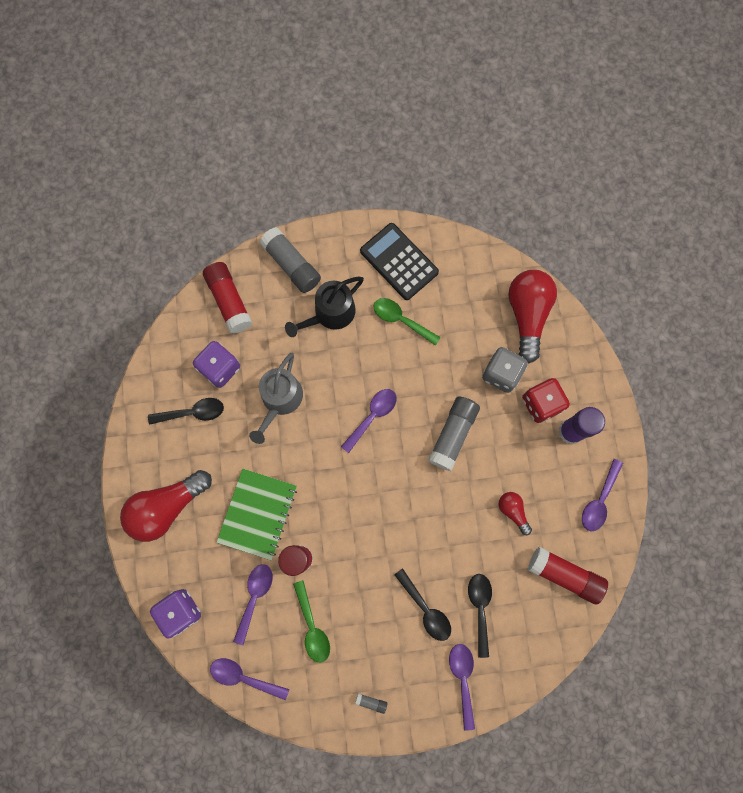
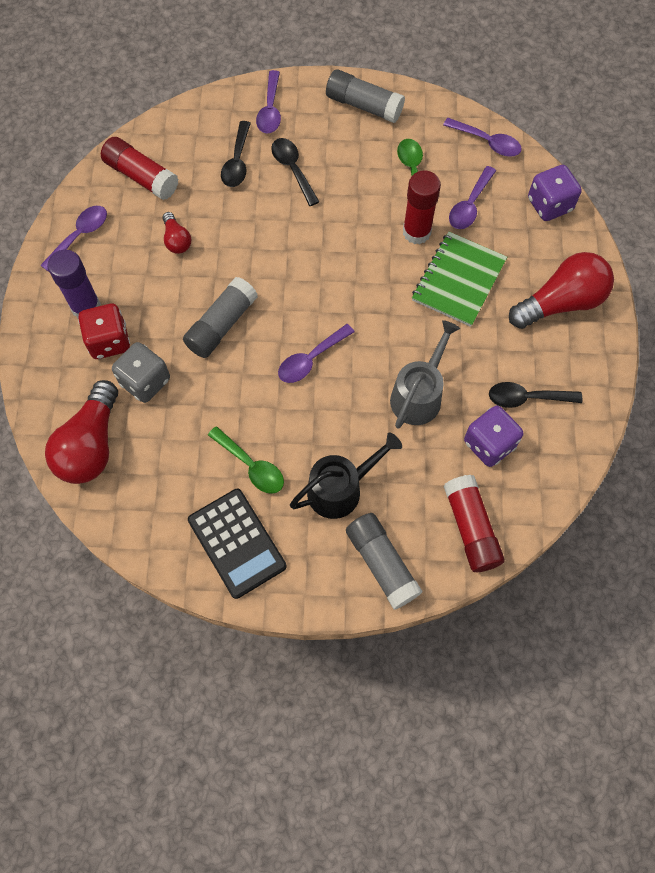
camera: 170 degrees left, 10 degrees down
(371, 702) = (363, 105): grey glue stick -> grey glue stick, size x2.47

